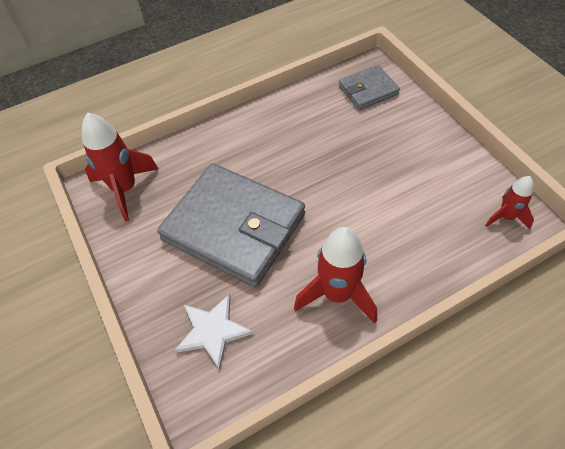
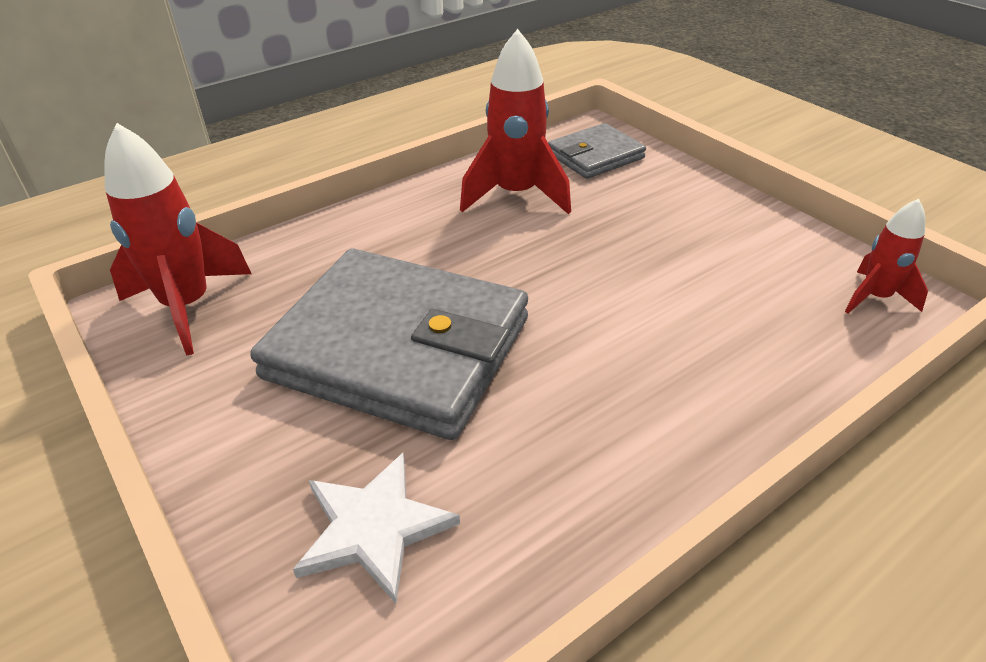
camera: 10 degrees left, 15 degrees down
(337, 294) = (616, 438): red rocket -> red rocket (516, 195)

